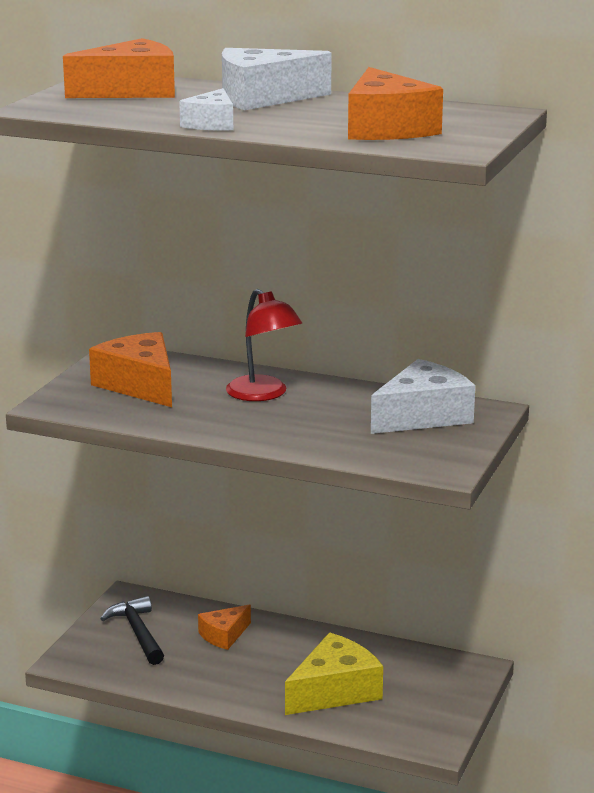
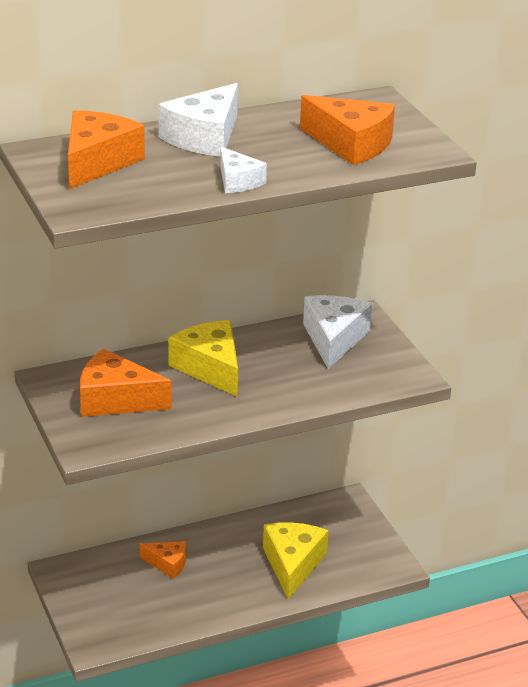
camera: 45 degrees left, 10 degrees up
(137, 633) = (108, 595): black hammer -> none
(224, 635) = (167, 564): orange cheese -> orange cheese turned 75 degrees counterclockwise
(263, 394) = (210, 368): red lamp -> yellow cheese

